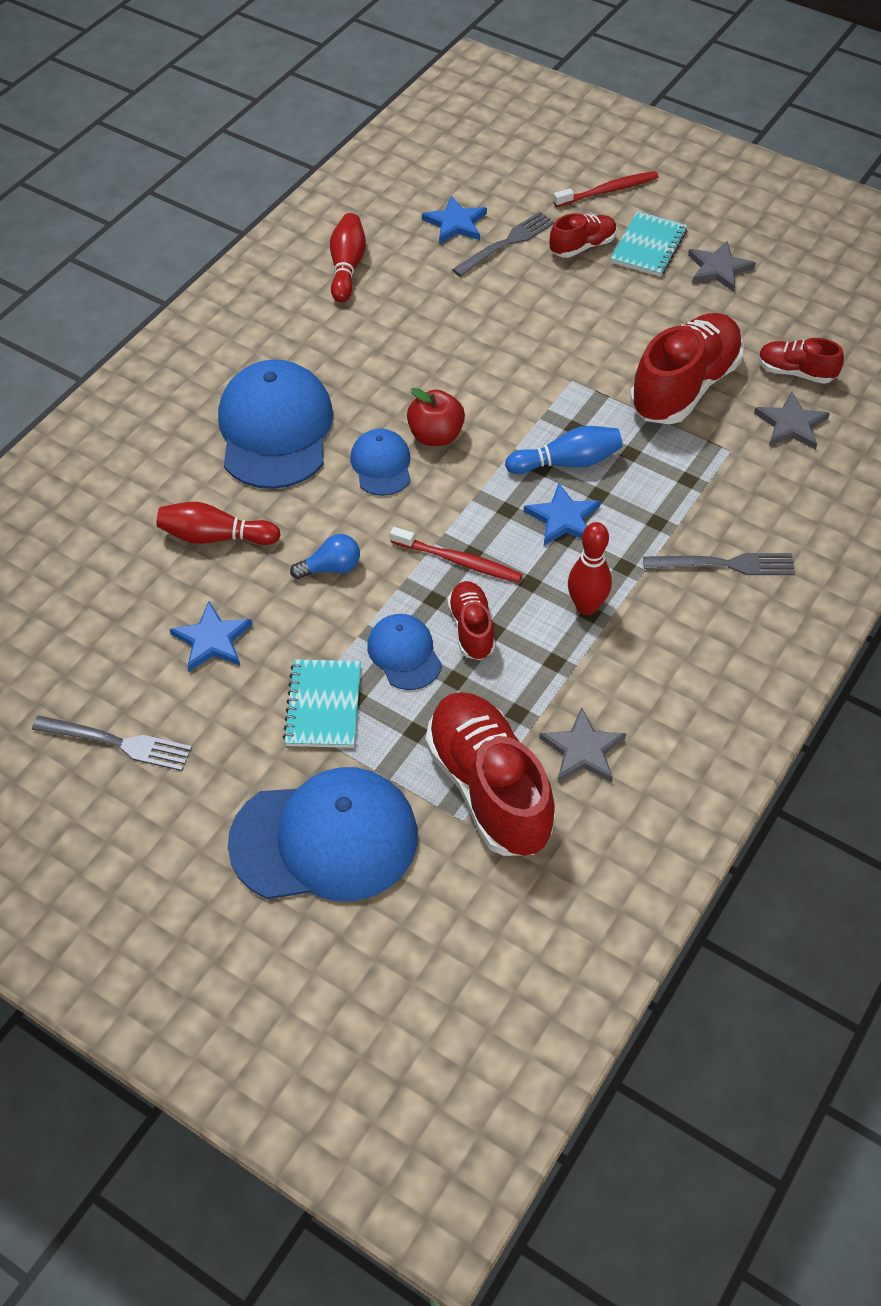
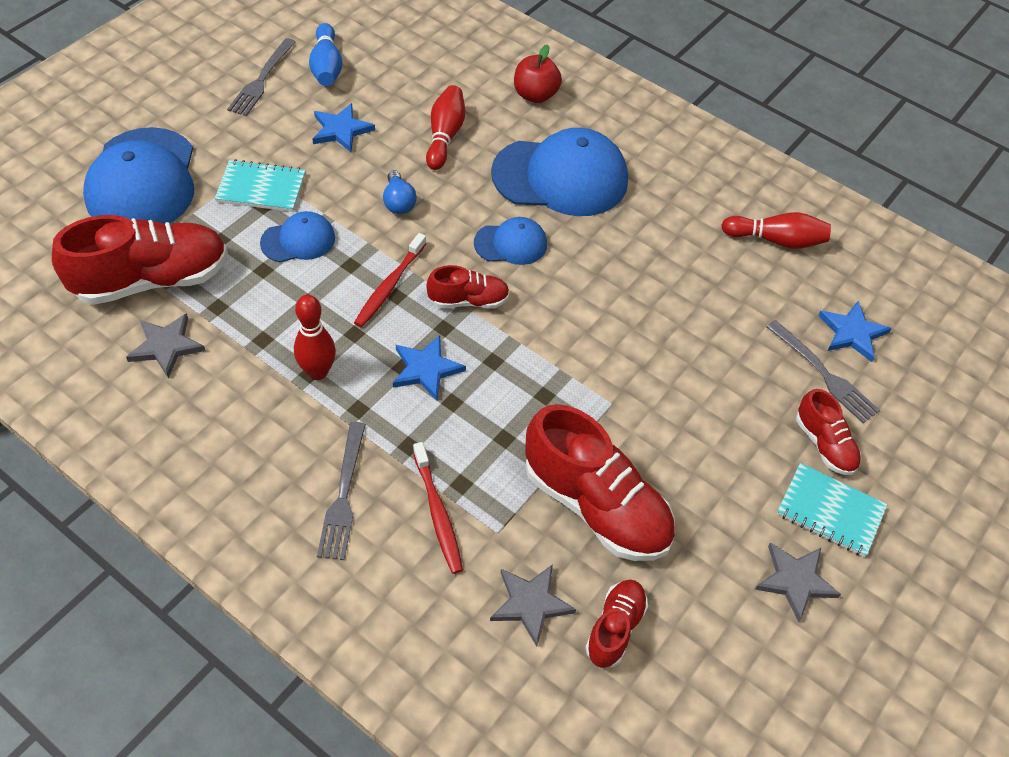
camera: 90 degrees right, 0 degrees up
(436, 436) = (543, 285): red apple -> red apple (535, 95)
(471, 628) = (313, 286): red shoe -> red shoe (468, 300)
(567, 462) = (497, 382): blue bowling pin -> blue bowling pin (326, 66)
(608, 190) = (929, 486): red toothbrush -> red toothbrush (438, 513)

